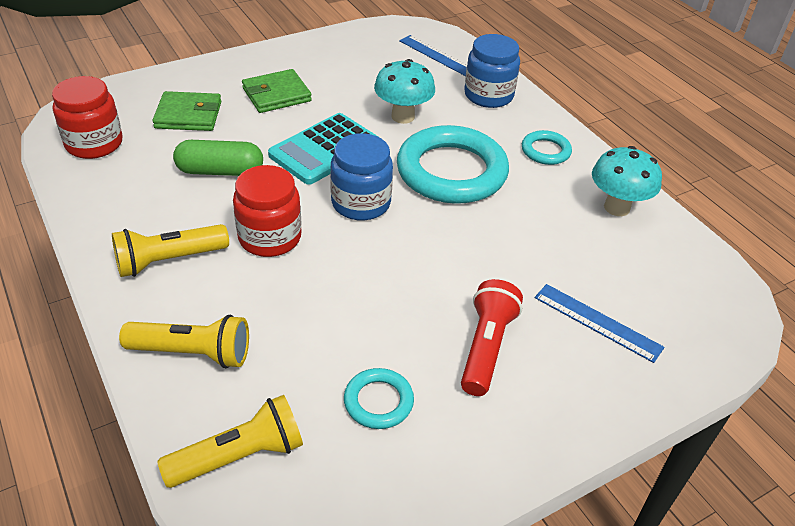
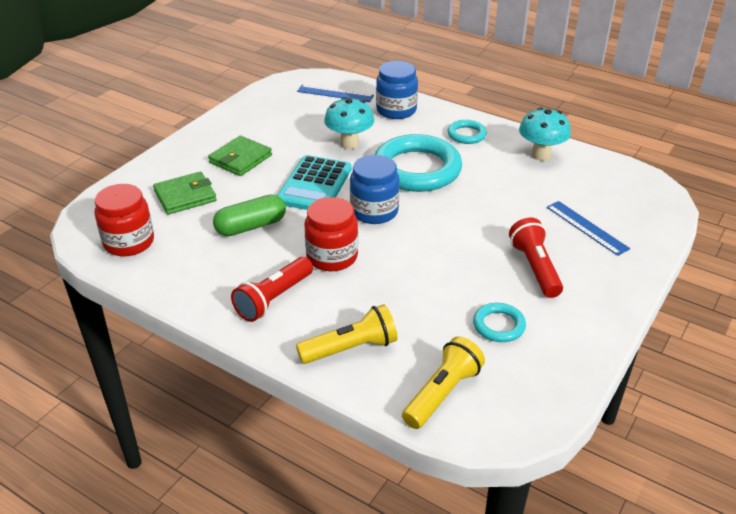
camera: 25 degrees left, 5 degrees down
(168, 260) = (273, 299): yellow flashlight -> red flashlight
(597, 322) = (586, 227): blue ruler -> blue ruler turned 45 degrees clockwise

